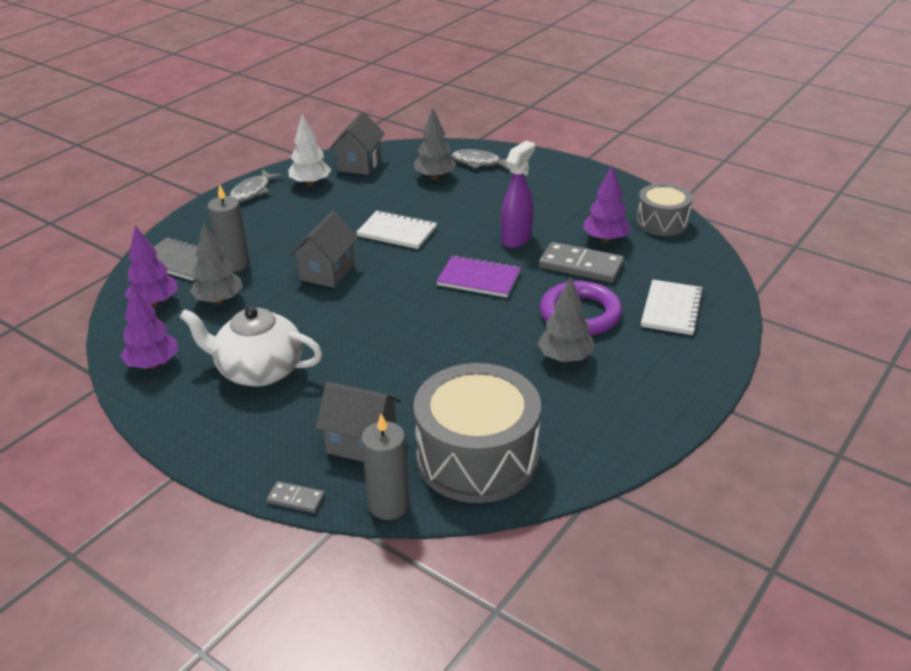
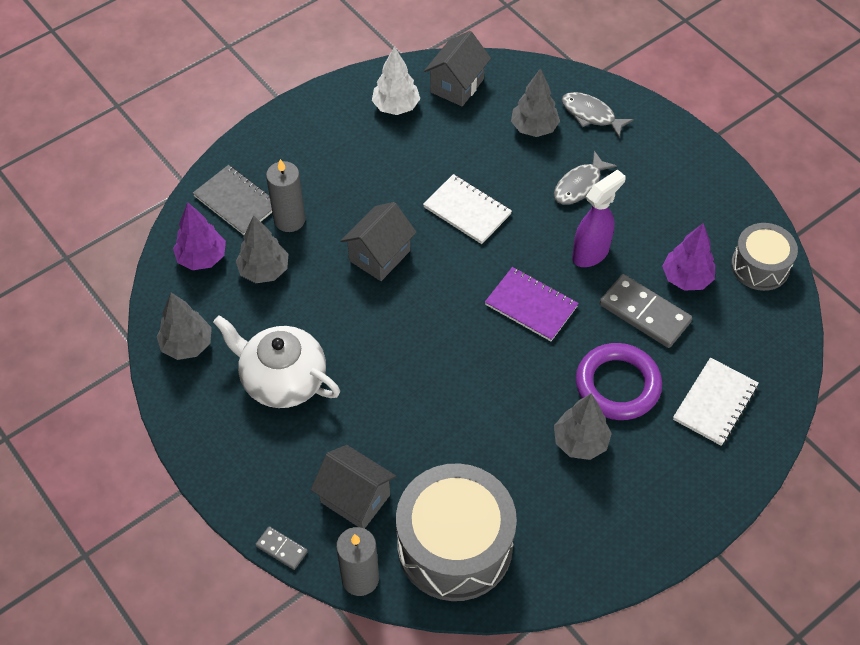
camera: 15 degrees right, 20 degrees up
(153, 364) = (187, 345): purple tree -> grey tree
(252, 192) = (331, 106): grey fish -> grey fish (580, 185)

